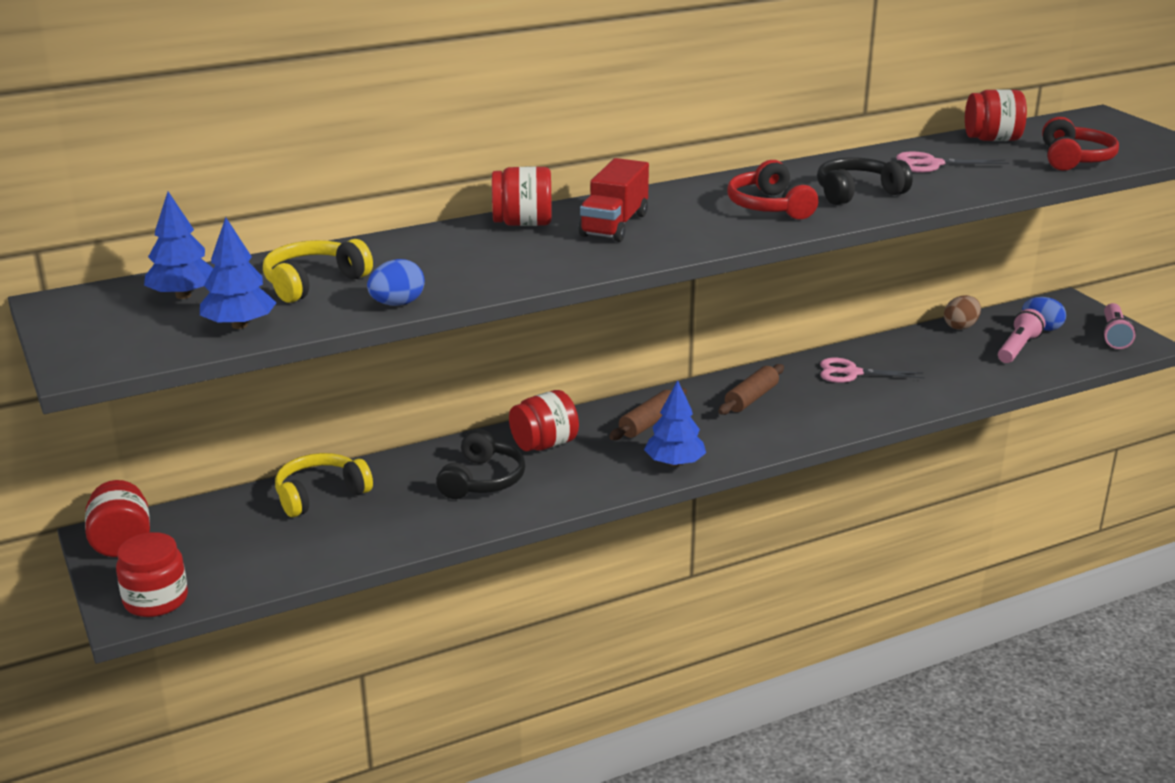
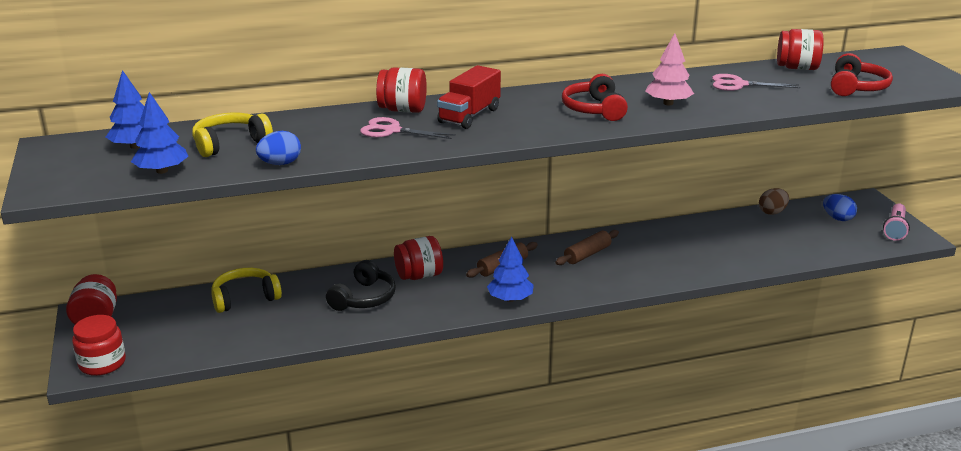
camera: 10 degrees right, 0 degrees up
(852, 373) = (672, 241): pink scissors -> pink scissors (392, 131)
(857, 193) = (668, 103): black headphones -> pink tree
(1018, 348) = (812, 233): pink flashlight -> none

